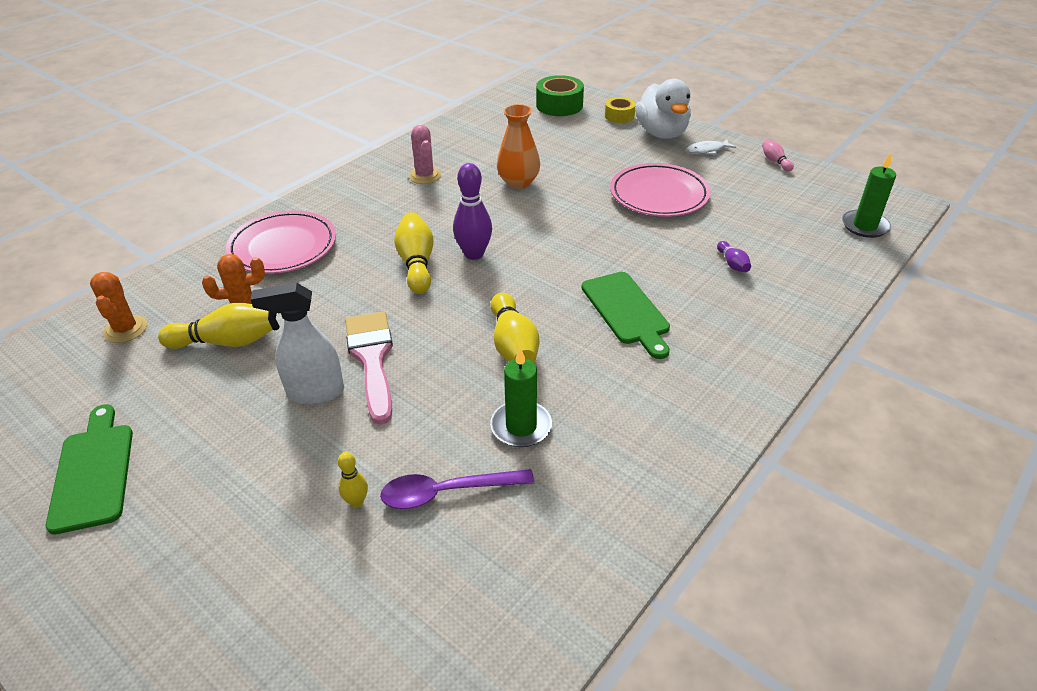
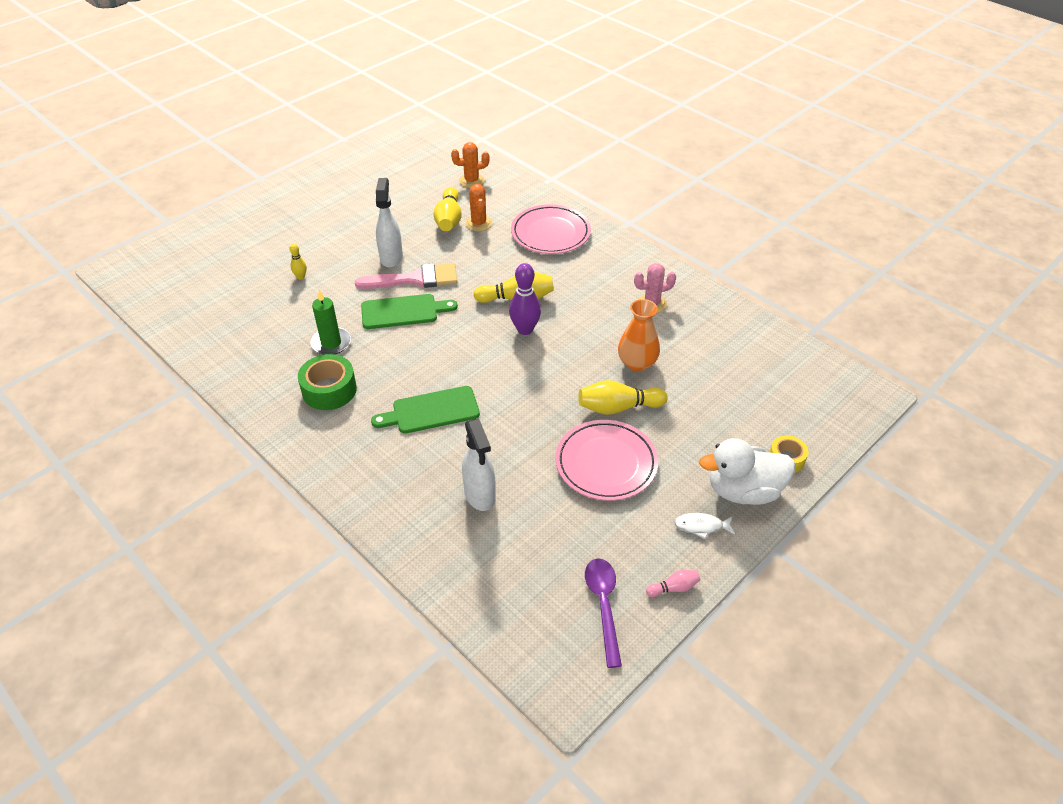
camera: 95 degrees right, 5 degrees up
(93, 472) = (357, 189): green cutting board -> green cutting board (403, 311)
(447, 492) = (293, 310): purple spoon -> purple spoon (603, 606)
(513, 345) = (410, 344): yellow bowling pin -> yellow bowling pin (618, 407)
(559, 105) = (809, 409): green tape -> green tape (329, 390)
(707, 150) = (701, 526): white fish -> white fish turned 75 degrees counterclockwise
(732, 264) = (480, 495): purple bowling pin -> white spray bottle
(864, 226) = (526, 632): green candle -> none

